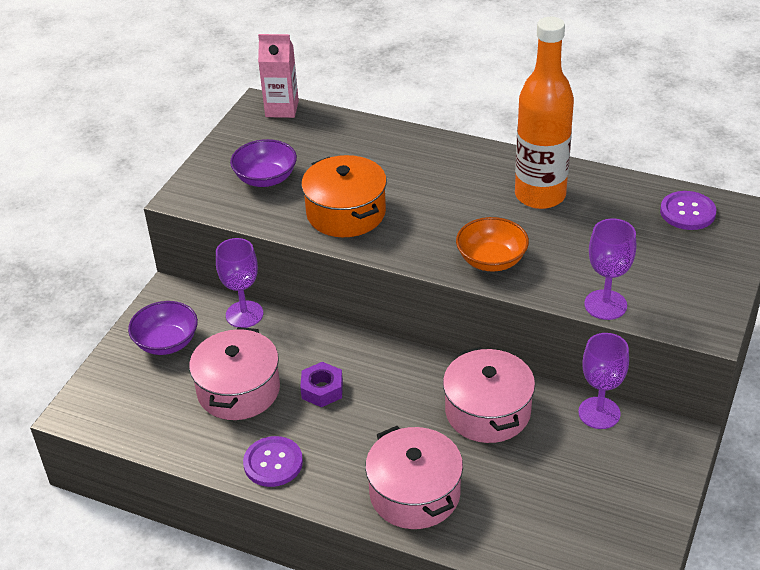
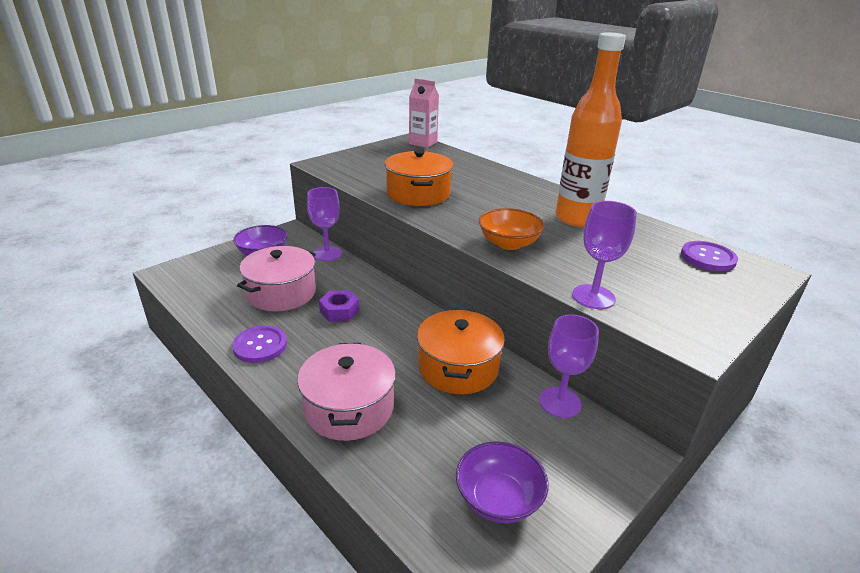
camera: 20 degrees right, 10 degrees down
(266, 178) = (380, 167): purple bowl -> purple bowl (498, 499)
(487, 411) = (458, 367): pink pot -> orange pot

